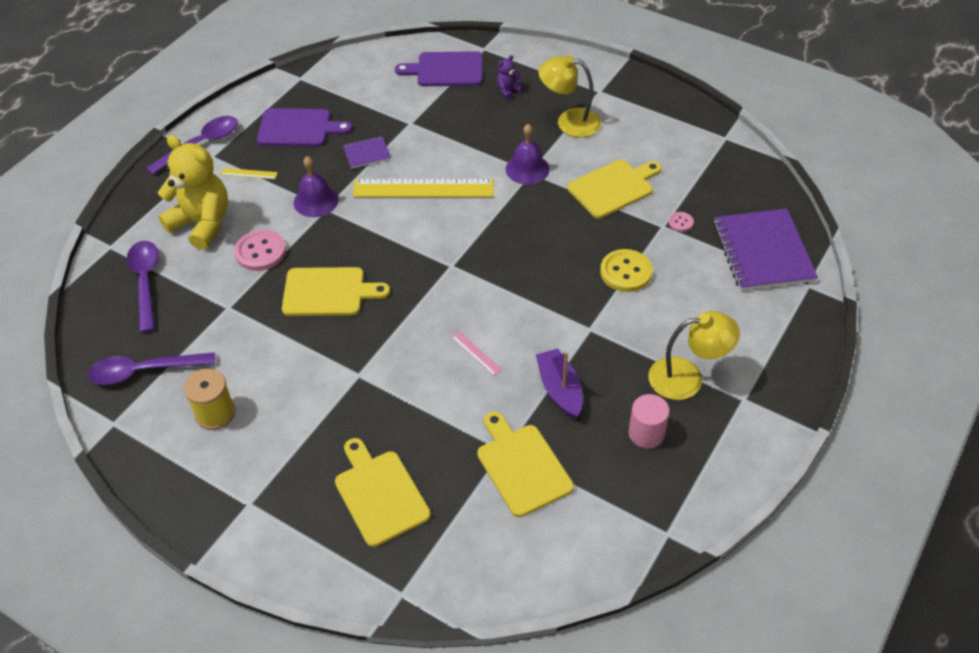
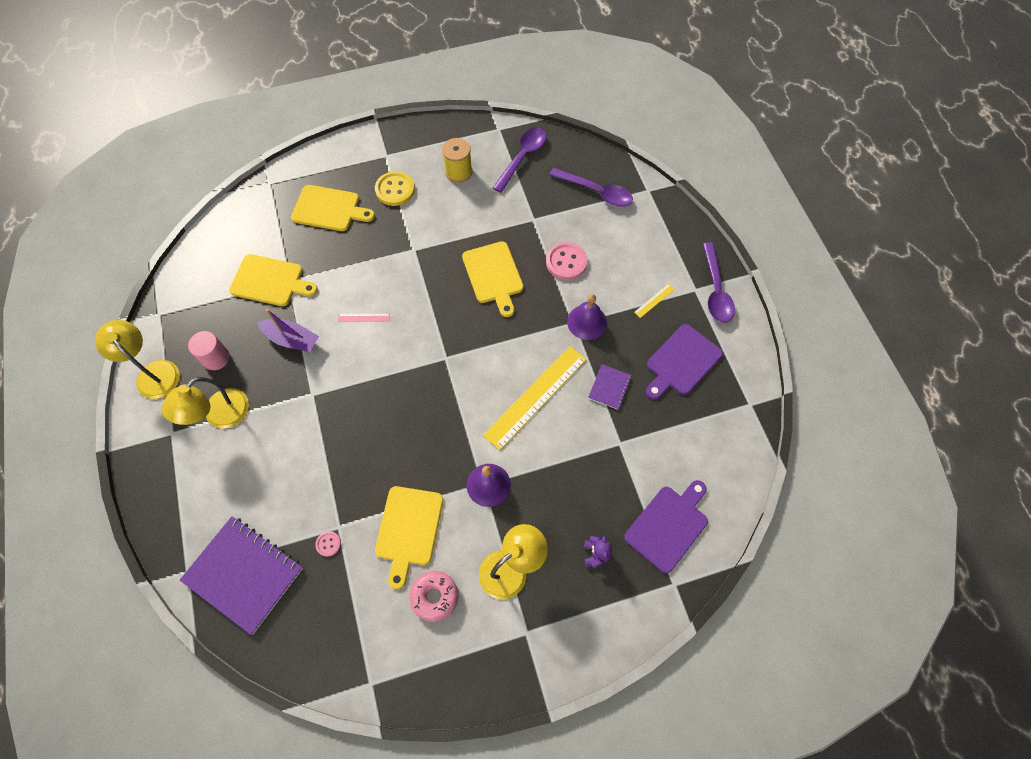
camera: 130 degrees right, 15 degrees up
(202, 223) = (625, 246): yellow teddy bear -> none
(328, 292) = (493, 275): yellow cutting board -> yellow cutting board turned 60 degrees counterclockwise
(626, 272) = (328, 459): yellow button -> yellow button (395, 190)
(637, 144) = (434, 596): none -> pink donut
(720, 471) = (153, 373): none -> yellow lamp

